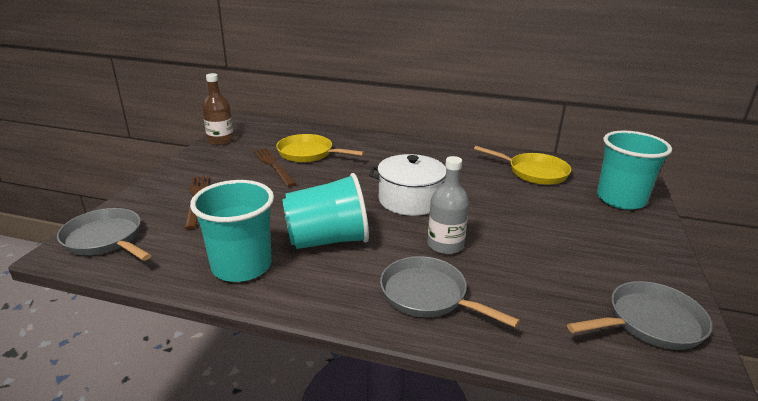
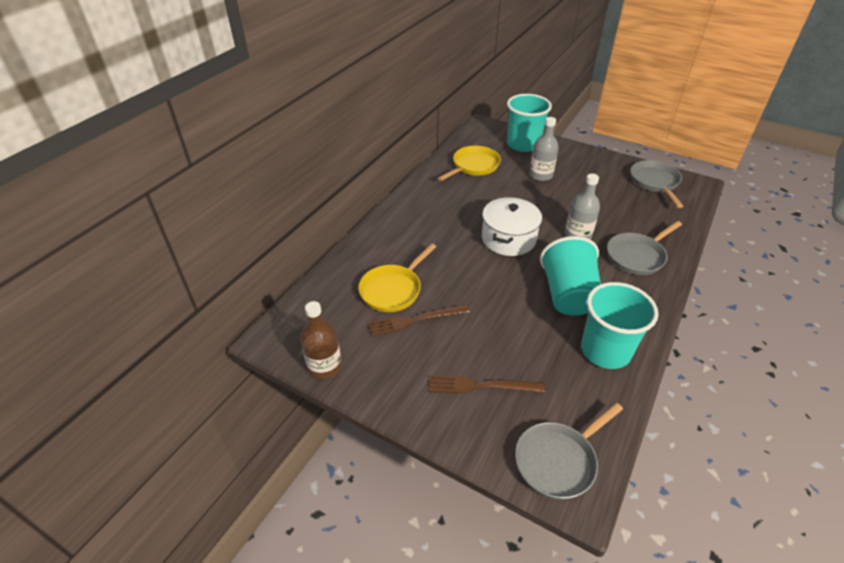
camera: 75 degrees left, 15 degrees up
(559, 215) = (541, 175): none -> grey bottle

